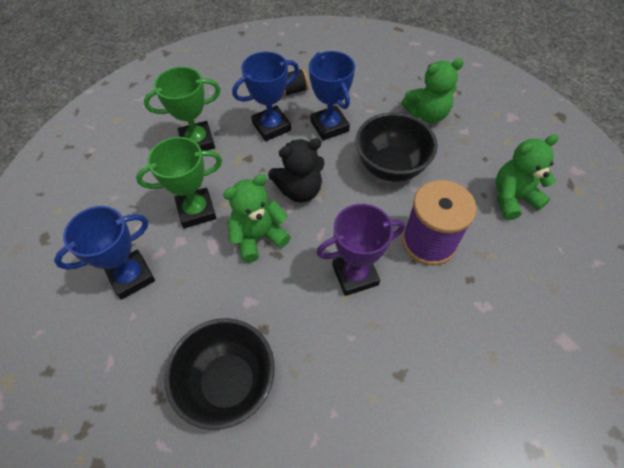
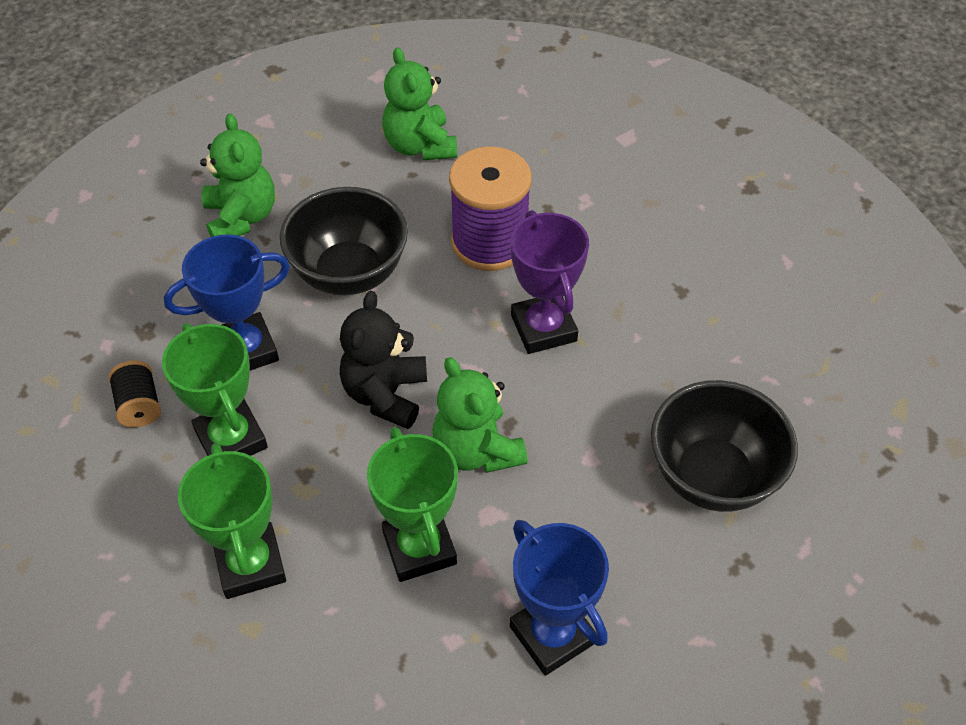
camera: 90 degrees left, 5 degrees down
(271, 126) = (231, 439): blue trophy -> green trophy
(299, 190) = (385, 394): black teddy bear -> black teddy bear turned 150 degrees counterclockwise

